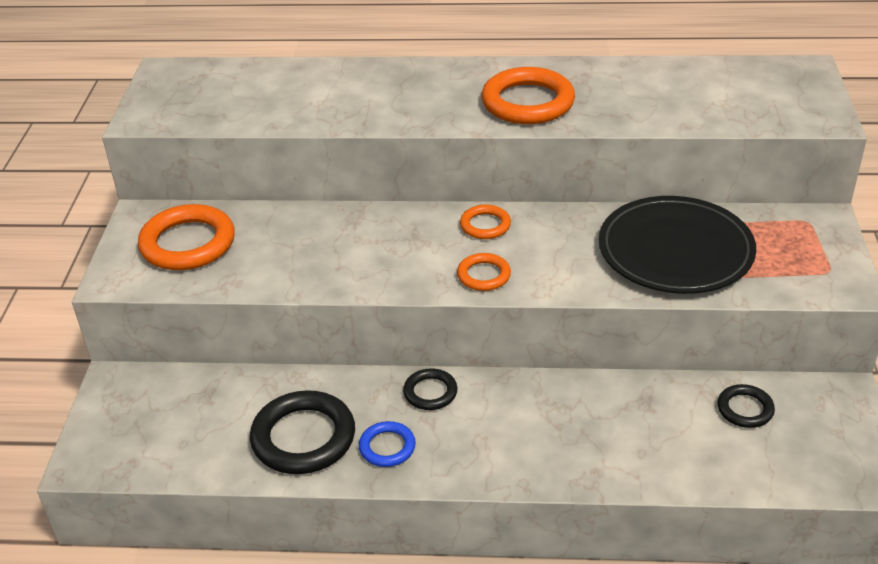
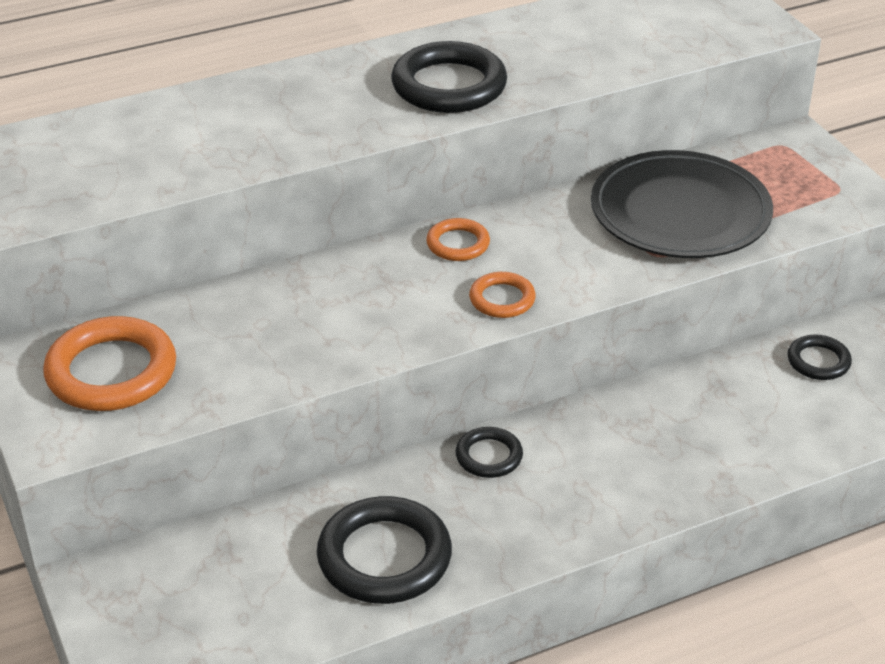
camera: 30 degrees left, 0 degrees up
(387, 447) = (488, 532): blue ring -> none
(527, 102) = (449, 85): orange ring -> black ring

